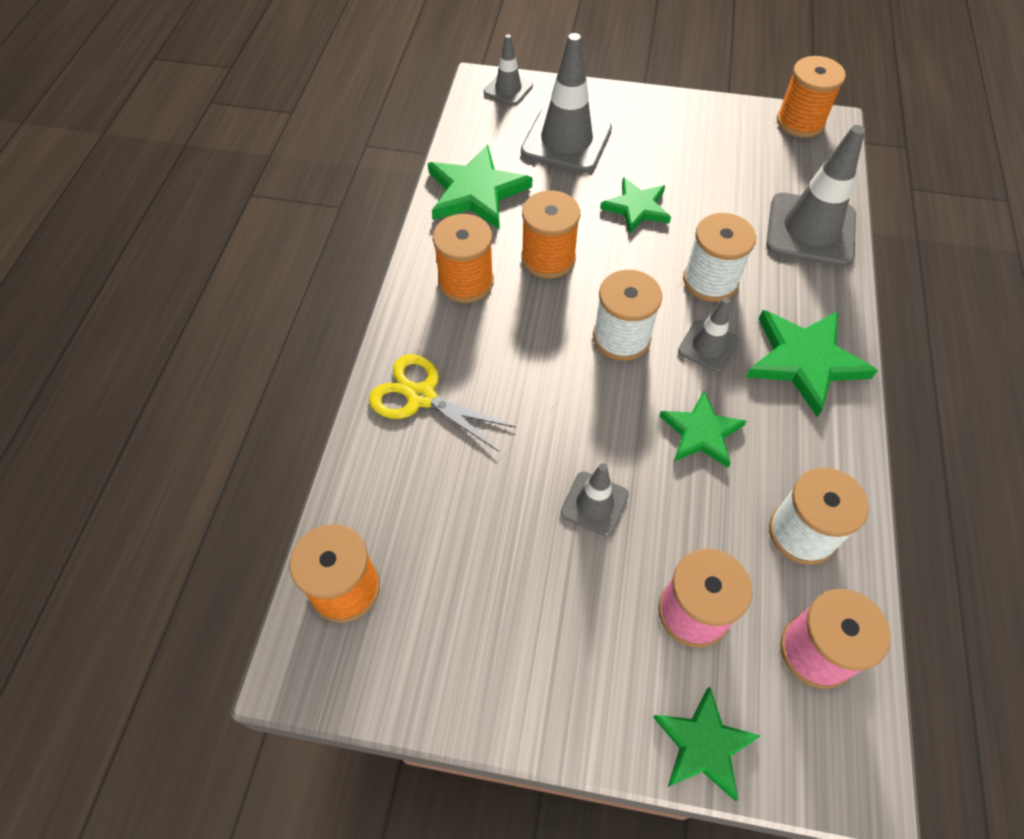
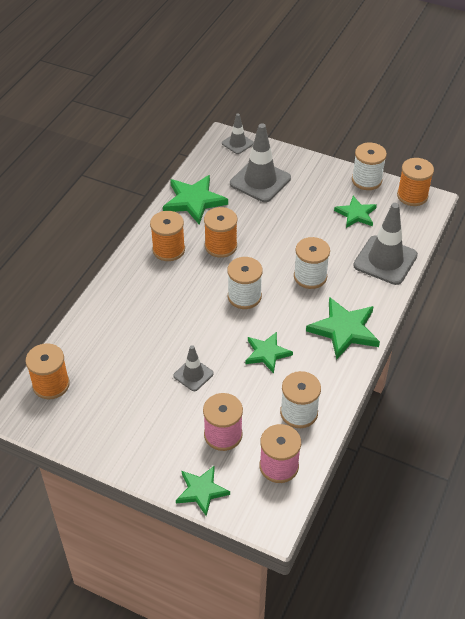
camera: 15 degrees right, 10 degrees down
(421, 397) = (121, 304): yellow scissors -> none
(636, 208) = (285, 228): green star -> green star (356, 214)
(708, 346) = (292, 311): grey traffic cone -> none
(723, 111) = (366, 180): none -> white spool

